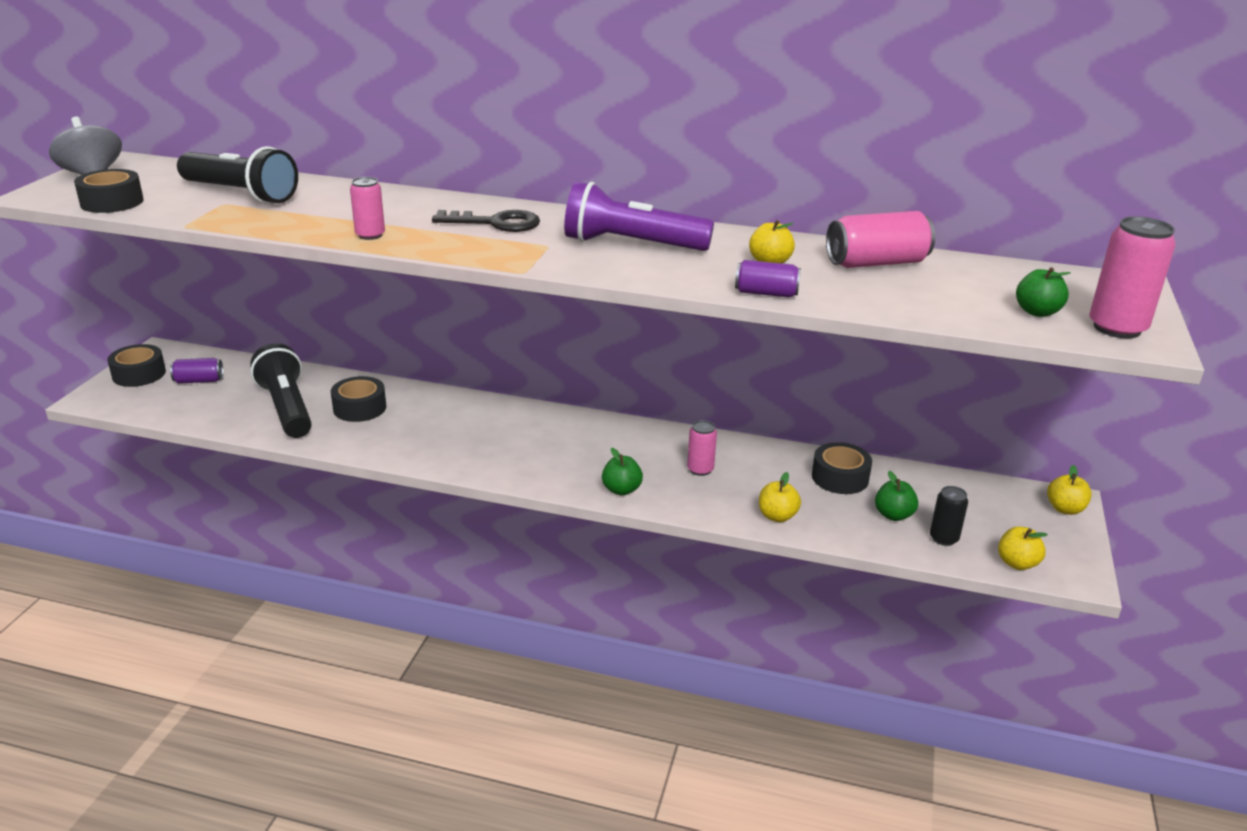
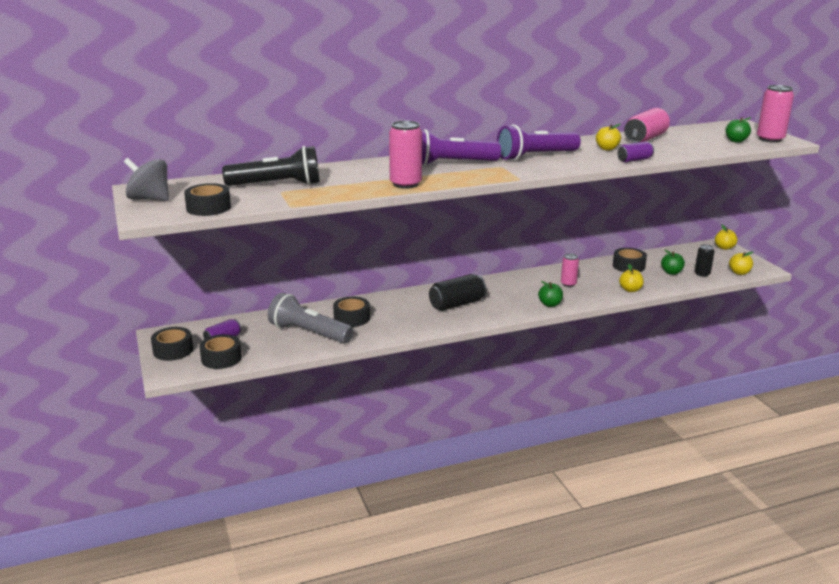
camera: 35 degrees left, 5 degrees down
(161, 402) = (221, 358): none -> black tape
(287, 408) = (309, 333): black flashlight -> grey flashlight
(370, 235) = (405, 184): pink can -> pink can, size x1.67
(495, 223) = (451, 164): black key -> purple flashlight
(505, 439) = (457, 304): none -> black can

